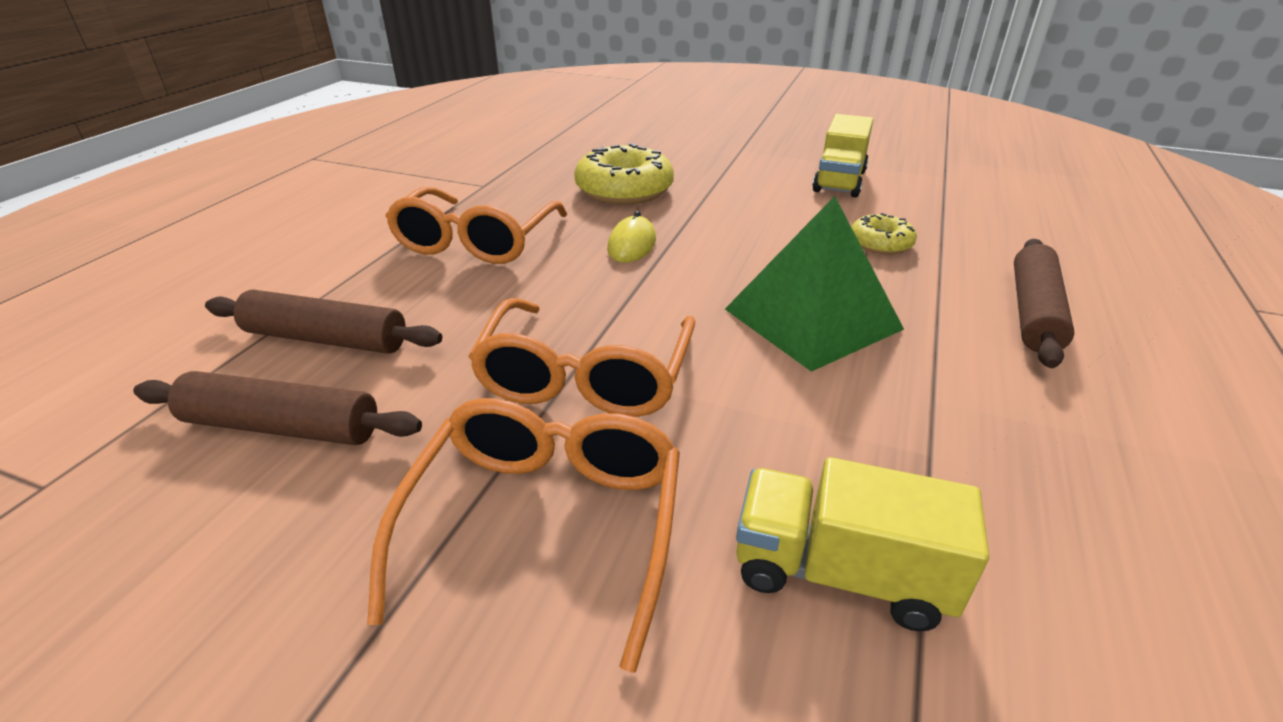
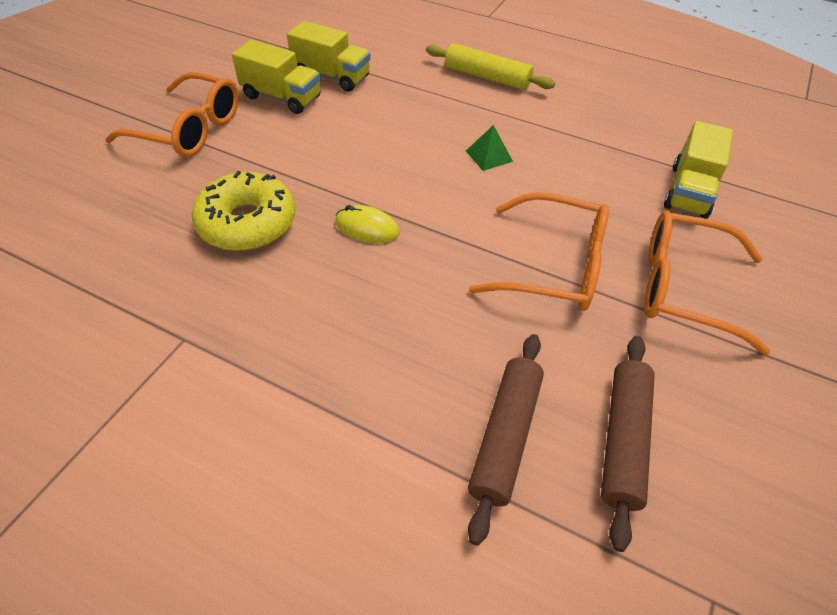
camera: 85 degrees left, 15 degrees up
(476, 242) = (335, 337): orange glasses -> orange glasses (189, 129)
(812, 319) = (489, 156): green pyramid -> green pyramid, size x0.43
(880, 243) = (394, 105): yellow donut -> none
(909, 201) = (332, 76): none -> yellow truck
(1033, 312) = (487, 77): brown rolling pin -> yellow rolling pin

